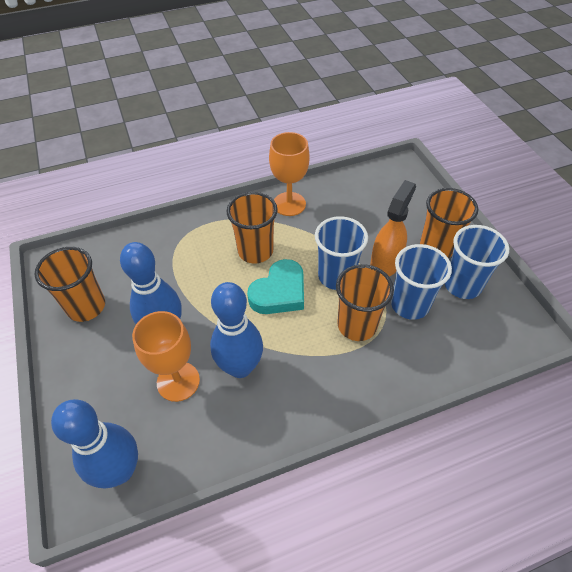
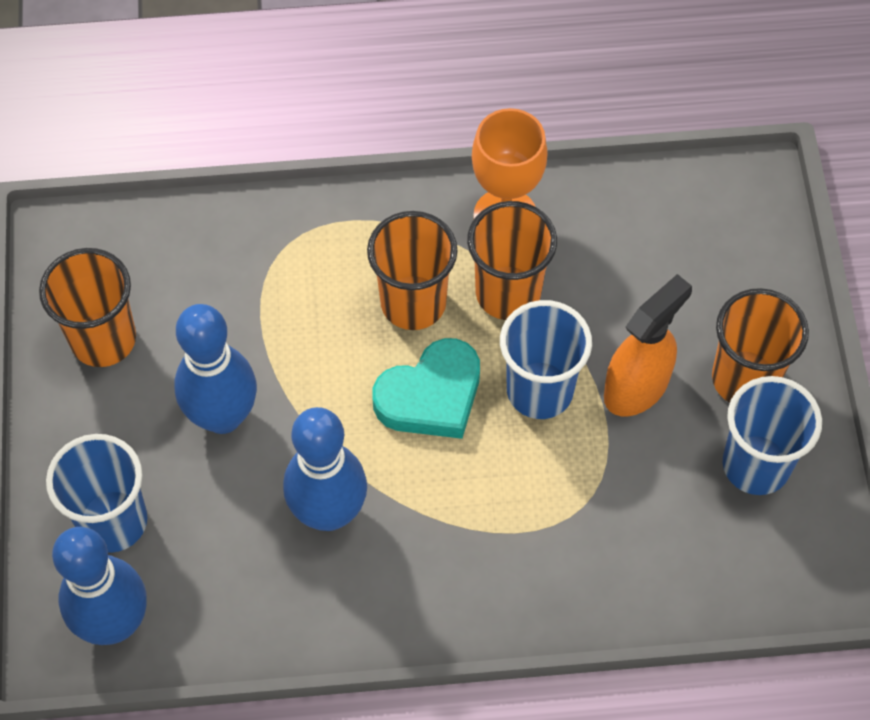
camera: 15 degrees right, 10 degrees up
(178, 381) = (226, 510): orange goblet -> none
(357, 325) = (542, 491): orange cup -> orange cup (508, 293)
(409, 304) = (647, 477): blue cup -> blue cup (113, 521)

